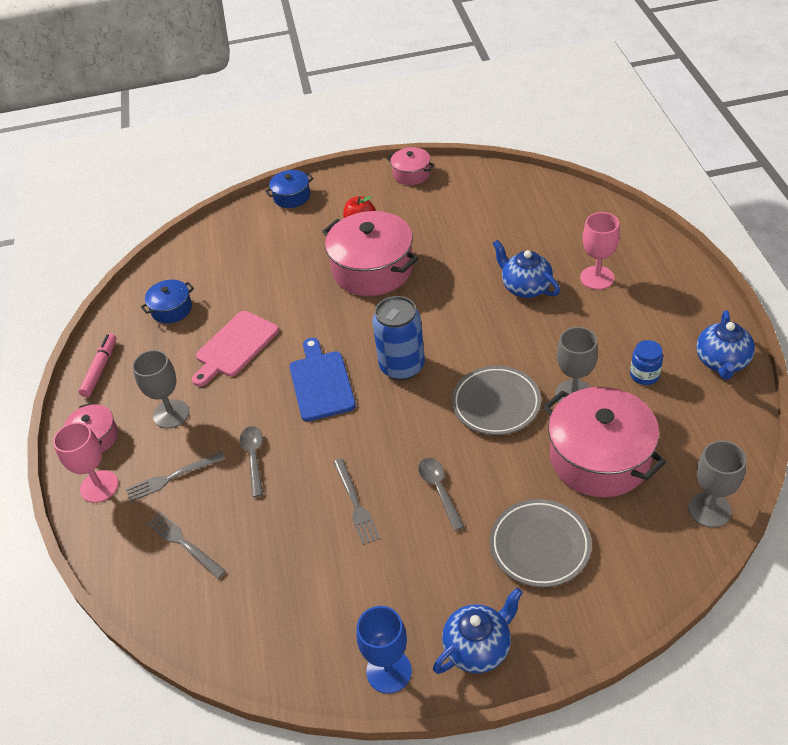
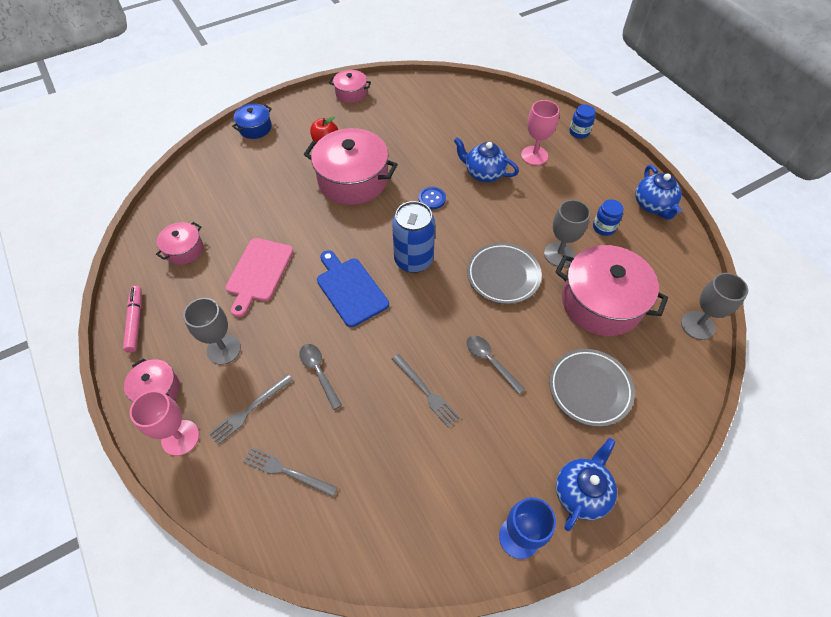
camera: 25 degrees left, 10 degrees up
(171, 309) = (184, 250): blue pot -> pink pot
(452, 305) = (432, 199): none -> blue button
(667, 260) = (579, 132): none -> blue jar

